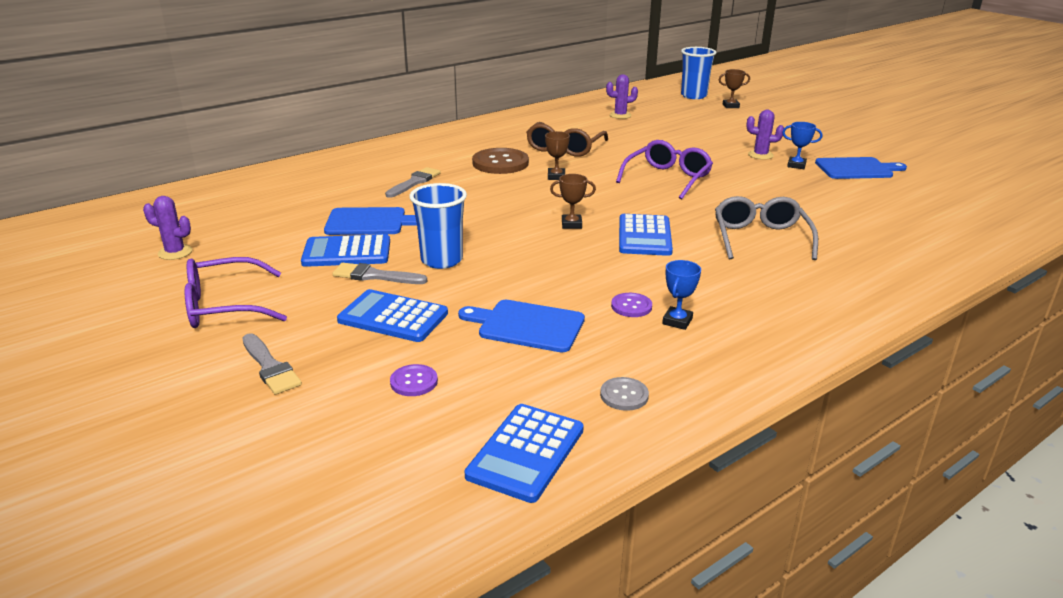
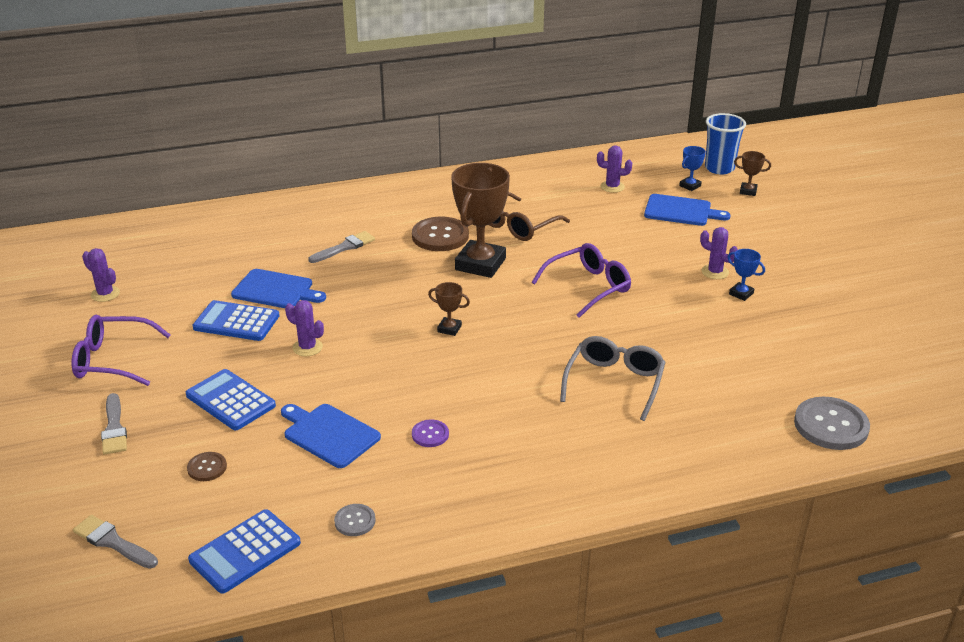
camera: 20 degrees right, 5 degrees up
(374, 276) = (243, 353): grey brush -> grey brush (113, 542)
(414, 382) = (207, 468): purple button -> brown button
(441, 260) = (307, 347): blue cup -> purple cactus
(556, 176) = (480, 264): brown trophy -> brown trophy, size x2.27
(644, 236) = (505, 357): blue calculator -> none
(677, 321) = (456, 459): blue trophy -> blue trophy (690, 186)
(856, 169) = (804, 311): blue cutting board -> blue cutting board (681, 211)
(965, 236) = (831, 425): none -> grey button

